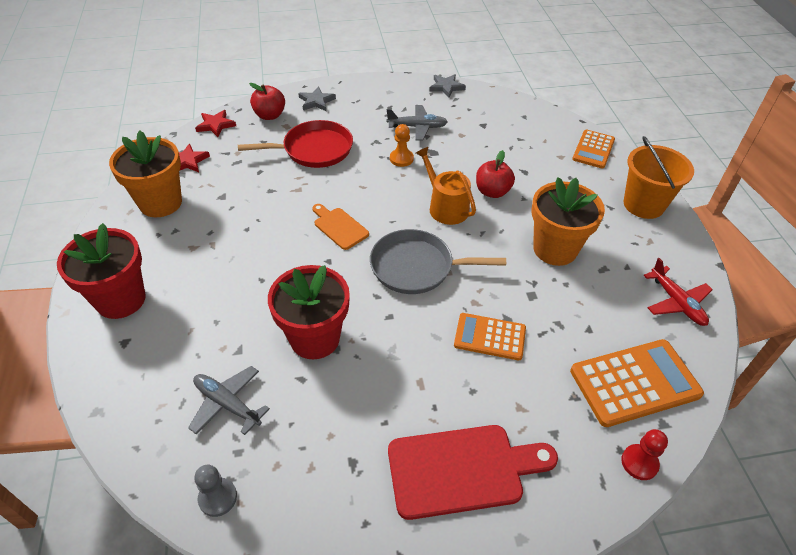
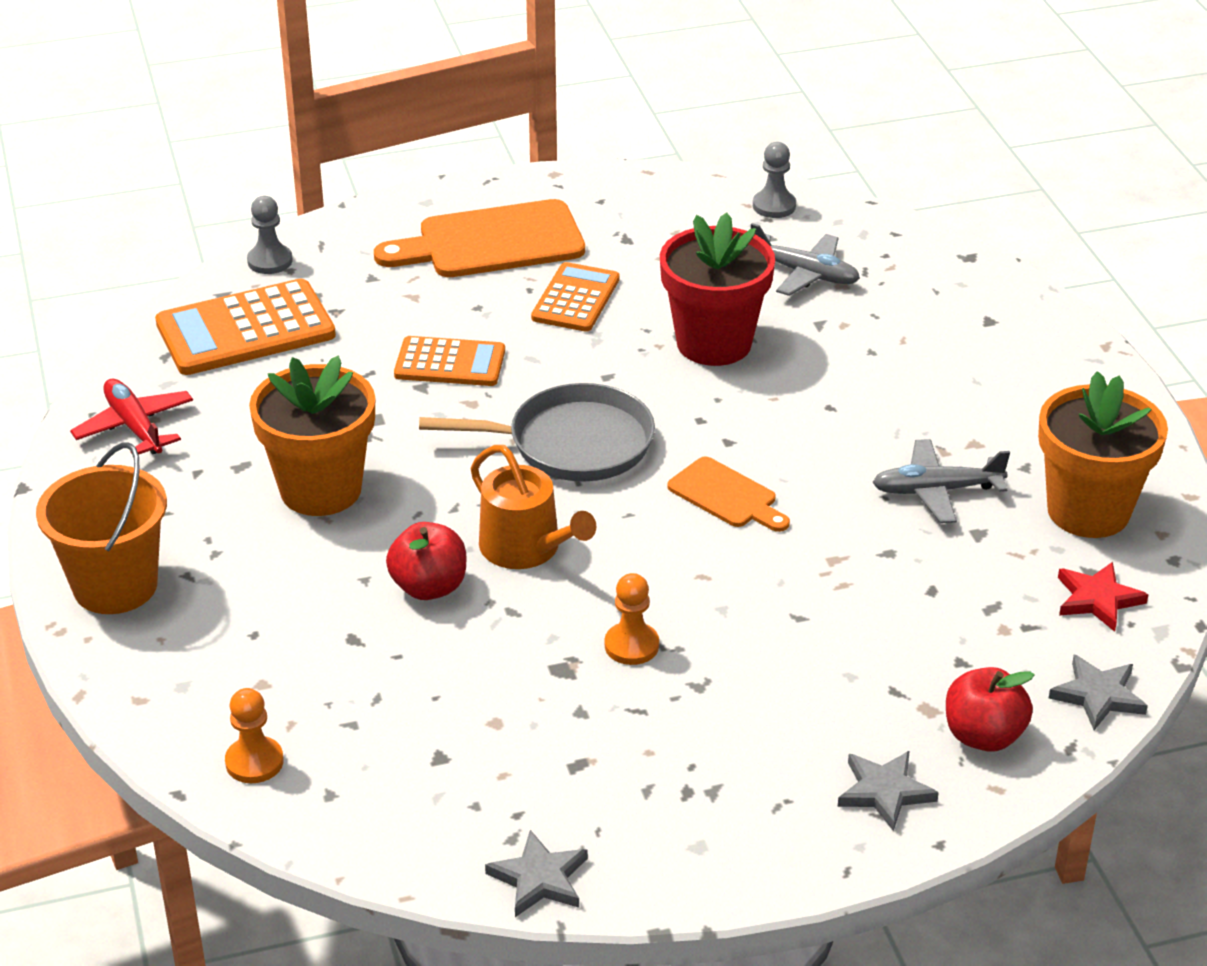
camera: 175 degrees right, 10 degrees down
(121, 299) = (1036, 366): red flower pot -> none
(216, 125) = (1098, 695): red star -> grey star
(314, 149) = (835, 651): red pan -> none
(417, 127) = (605, 734): grey plane -> grey plane (936, 490)
(462, 469) = (491, 242): red cutting board -> orange cutting board
(556, 128) = (254, 762): none -> orange pawn
(593, 149) = (177, 709): orange calculator -> orange calculator (575, 299)
(639, 463) = (270, 261): red pawn -> grey pawn

